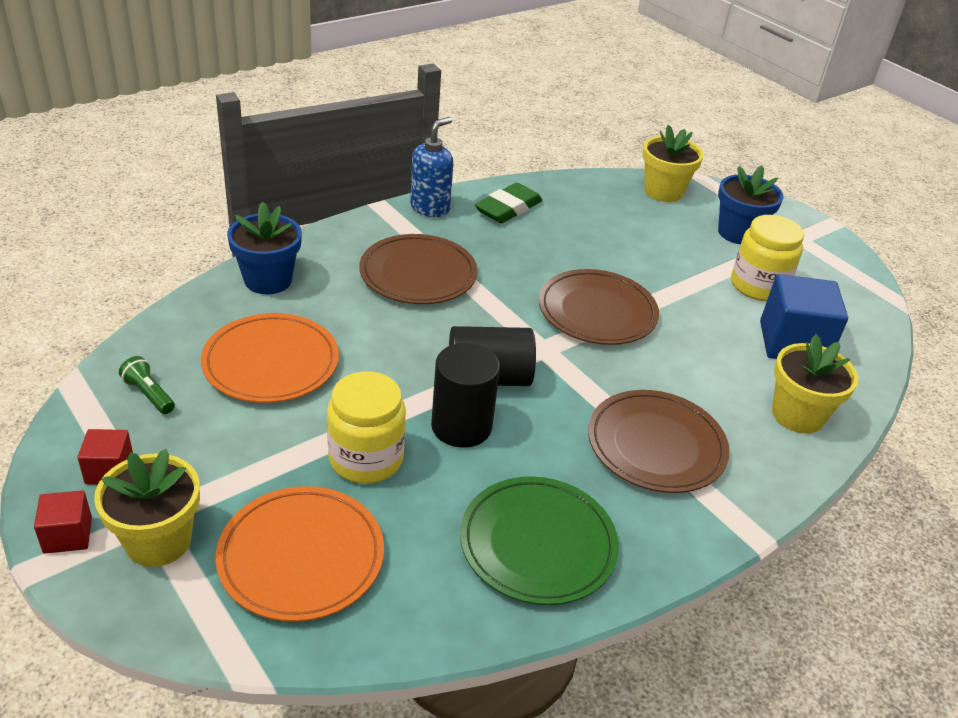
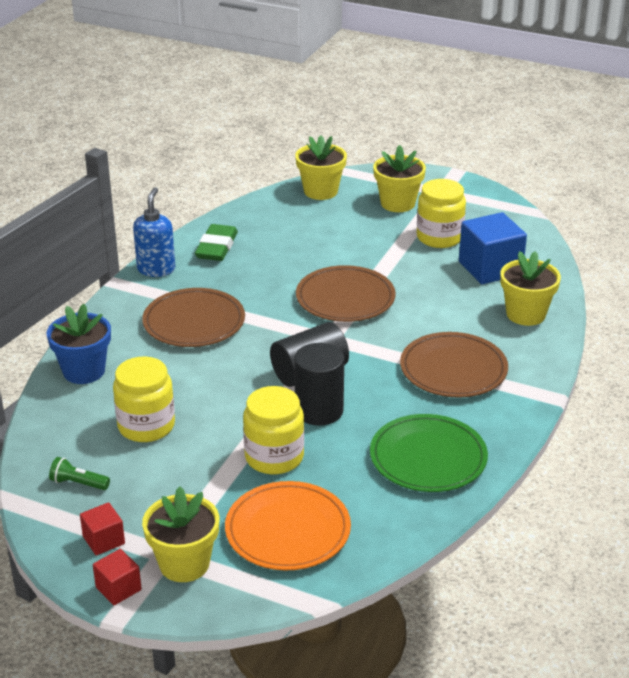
camera: 25 degrees left, 5 degrees down
(271, 362) = (146, 426): orange plate -> yellow jar
(738, 233) = (397, 203): blue flower pot -> yellow flower pot

